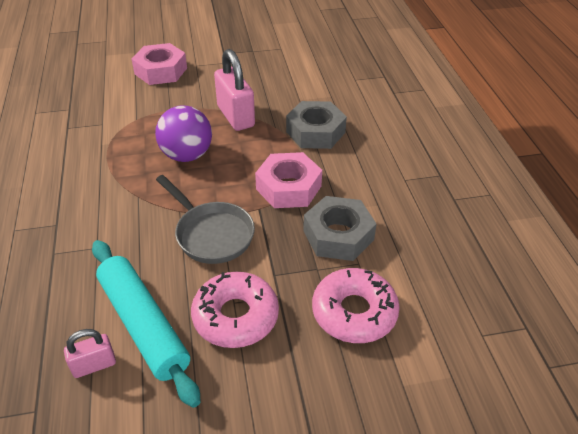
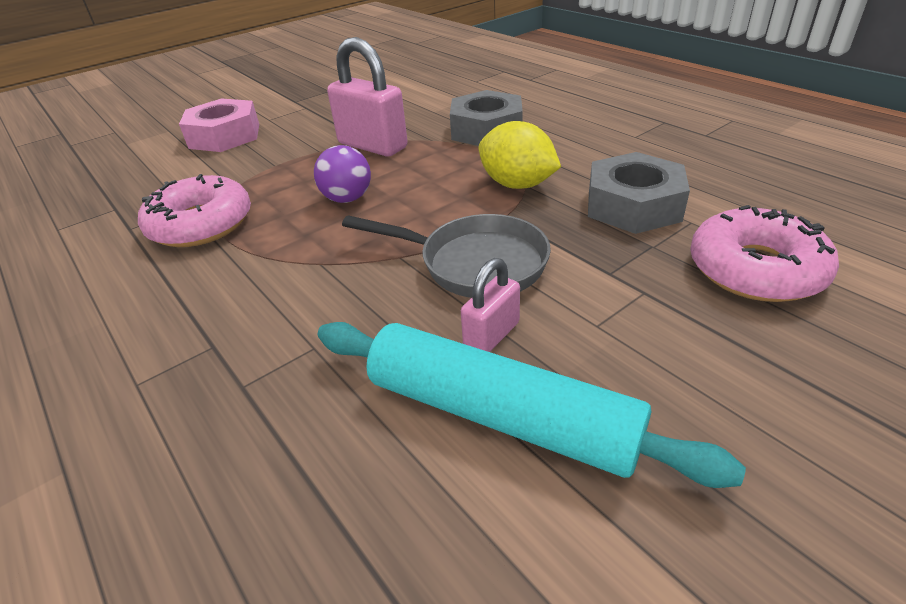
camera: 25 degrees left, 5 degrees down
(94, 365) = (480, 519): pink padlock -> pink padlock (491, 335)
(187, 155) = (347, 199): purple ball -> purple ball, size x0.66
(235, 316) = (621, 340): pink donut -> pink donut (201, 224)
(288, 187) = (517, 184): pink nut -> yellow lemon

